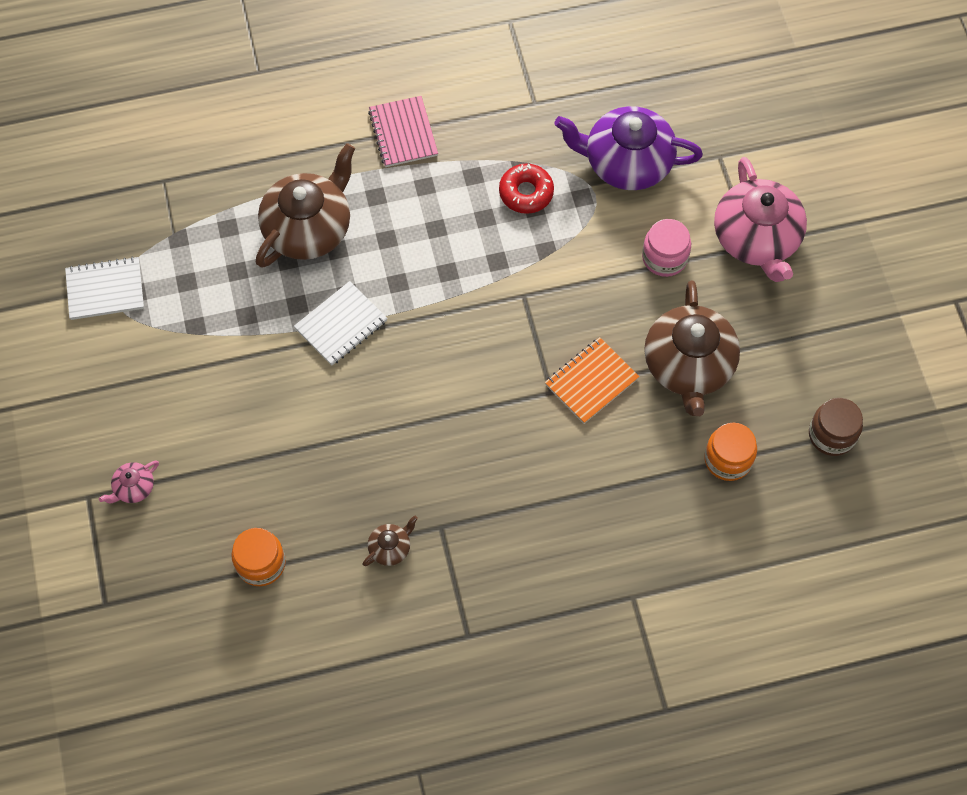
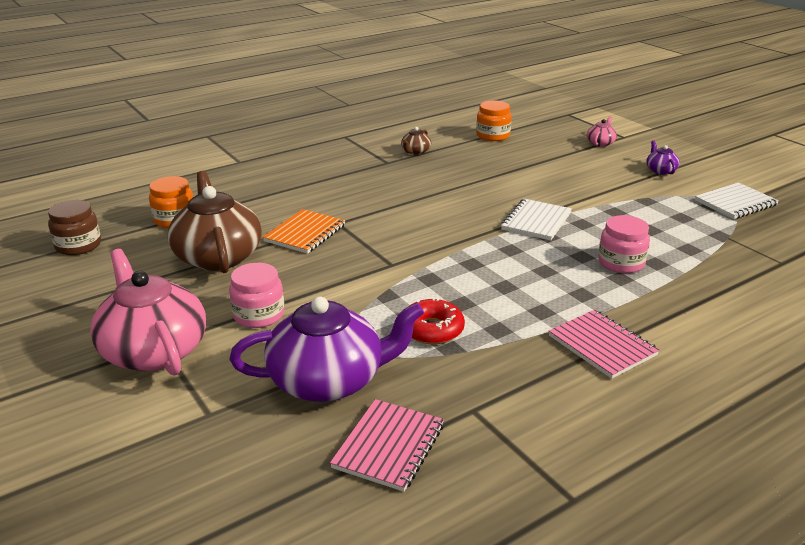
camera: 160 degrees right, 35 degrees down
(121, 388) = (660, 170): none -> purple teapot
(309, 228) = (621, 263): brown teapot -> pink jar
(604, 91) = (389, 446): none -> pink notebook

